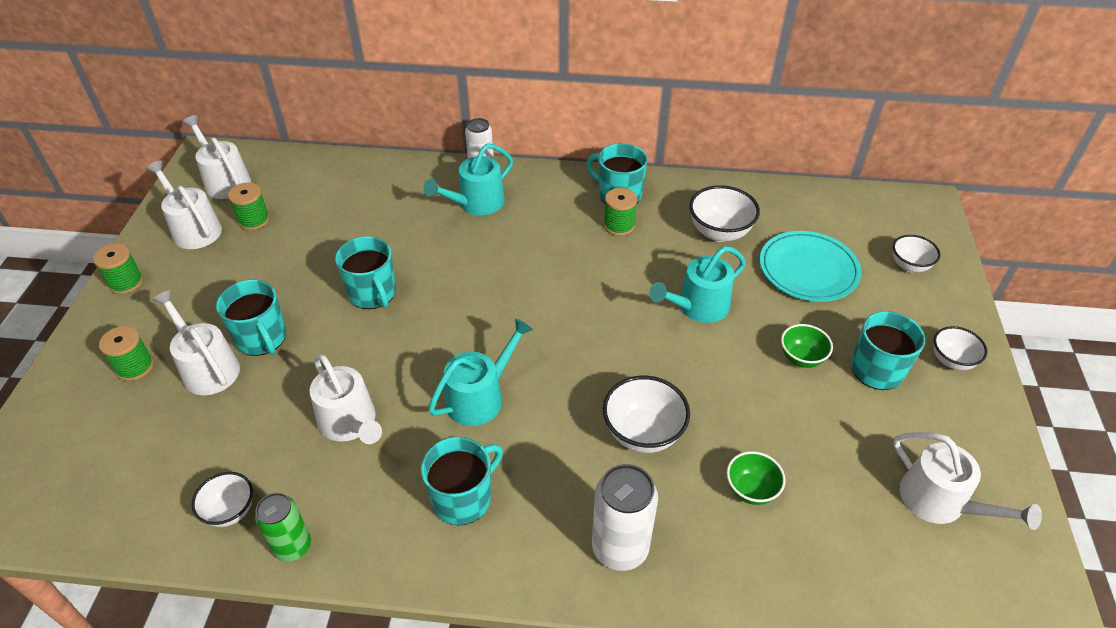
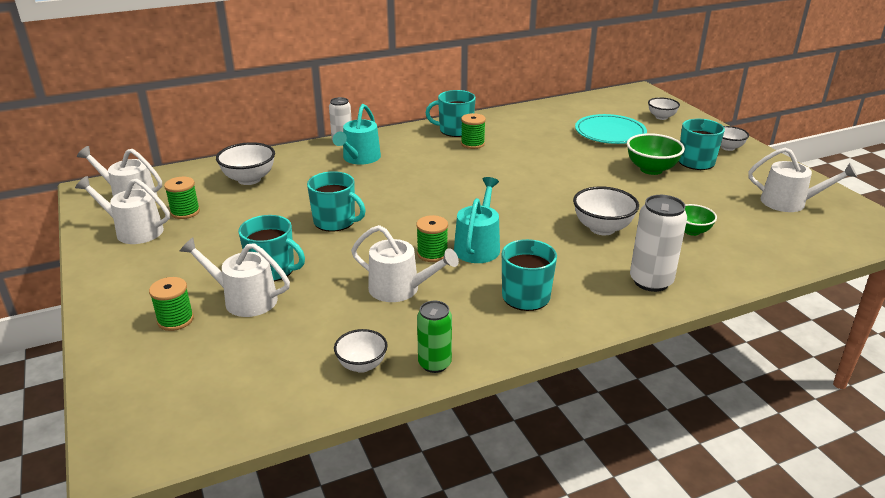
camera: 30 degrees left, 15 degrees down
(126, 282) = (105, 277): green spool -> green spool (432, 254)
(698, 307) = (566, 165): turquoise watering can -> none
(719, 232) = (539, 131): white bowl -> white bowl (249, 179)
(801, 358) = (651, 169): green bowl -> green bowl, size x1.57

